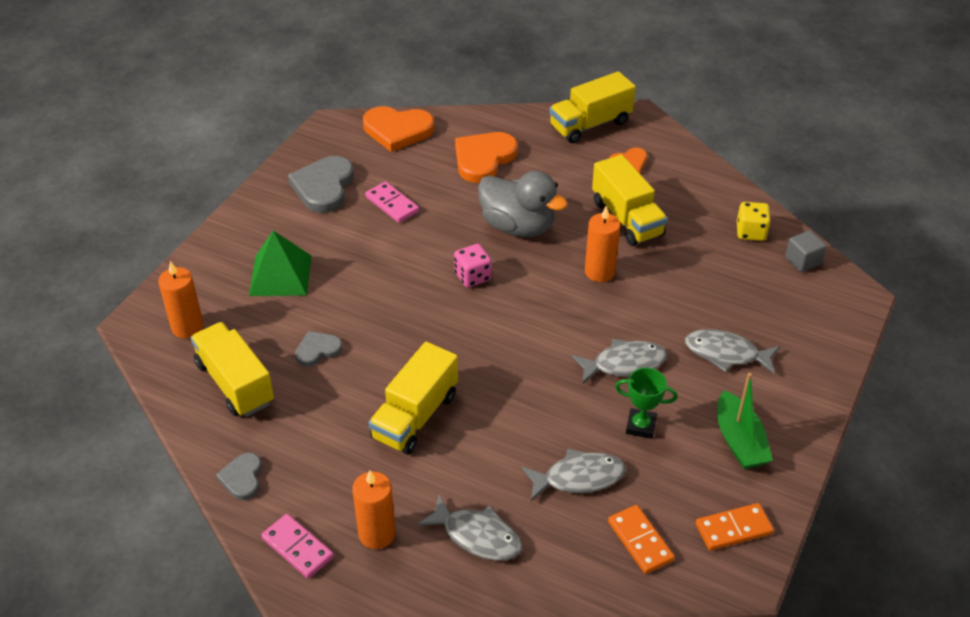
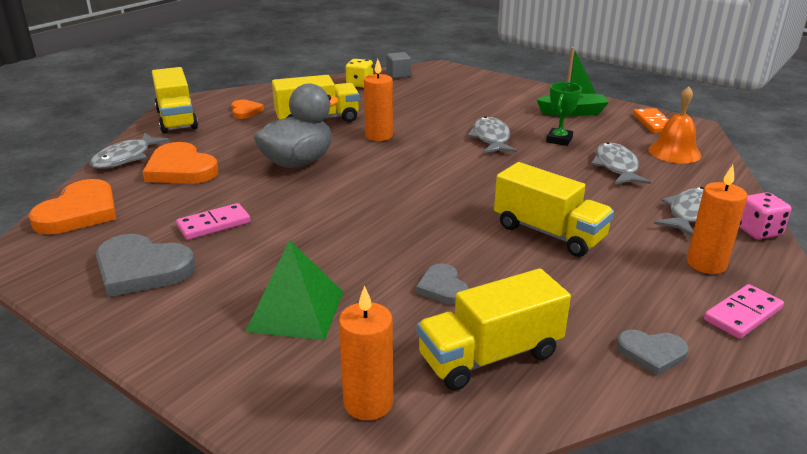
camera: 80 degrees left, 15 degrees down
(472, 276) = (359, 189): pink dice -> pink dice (758, 231)
(640, 541) = (674, 152): orange domino -> orange bell
(726, 354) = (486, 106): grey fish -> grey fish (126, 158)

